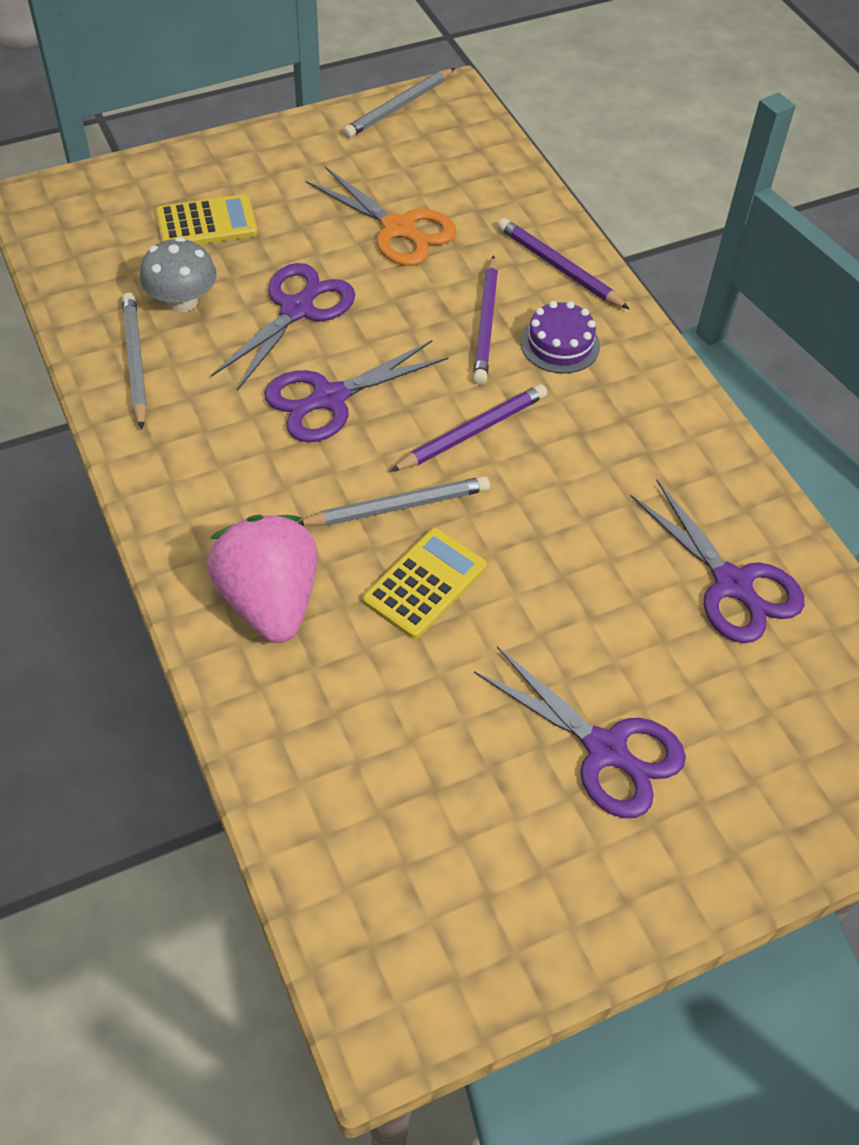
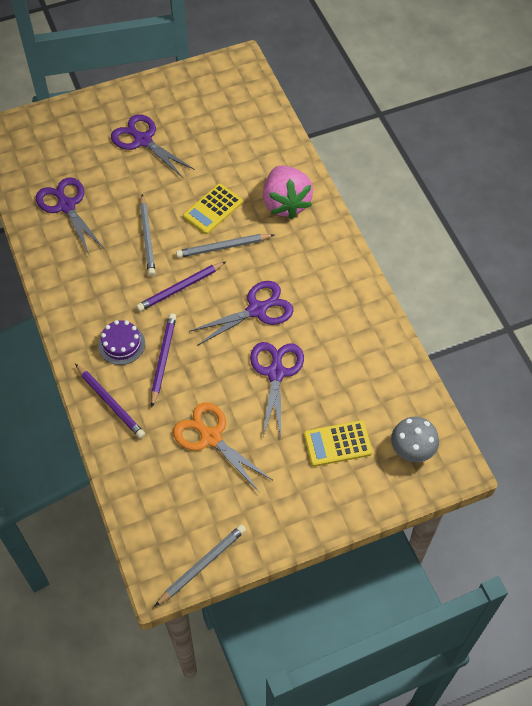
camera: 175 degrees left, 5 degrees up
(135, 361) = (367, 336): grey pencil -> grey pencil (147, 237)
(182, 301) = (346, 379): grey mushroom -> grey mushroom (412, 449)
(298, 309) = (276, 372): purple scissors -> purple scissors turned 150 degrees clockwise

